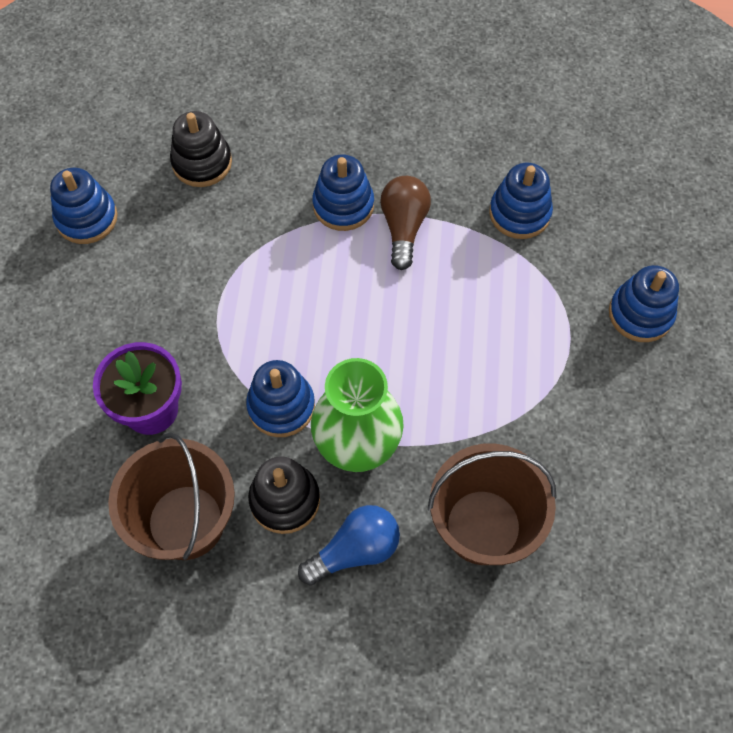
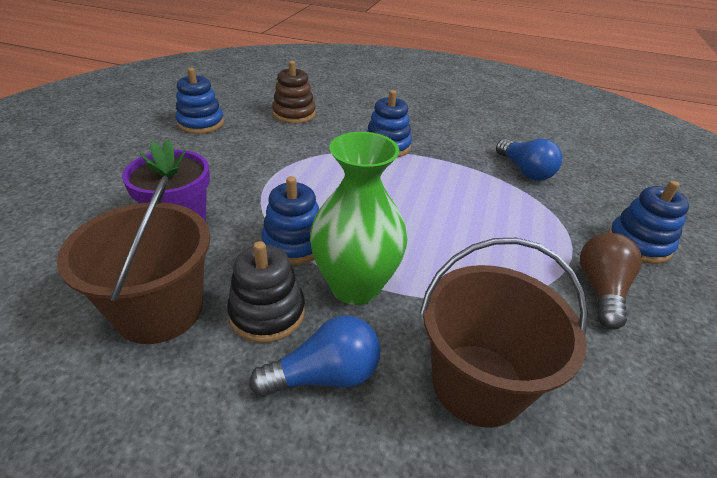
camera: 10 degrees right, 25 degrees down
(202, 163) = (294, 114): black stacking toy -> brown stacking toy
(403, 227) = (431, 163): brown light bulb -> brown light bulb (601, 290)
(519, 213) = (525, 171): blue stacking toy -> blue light bulb

